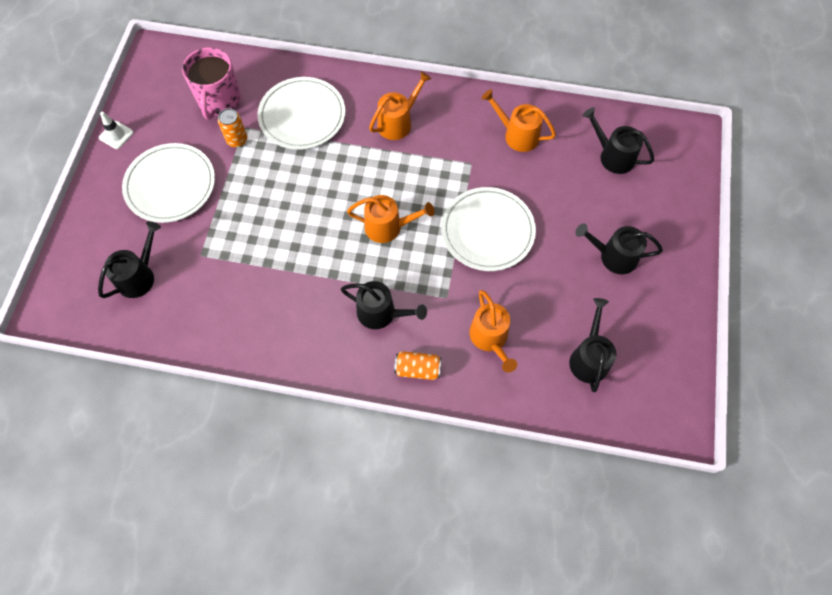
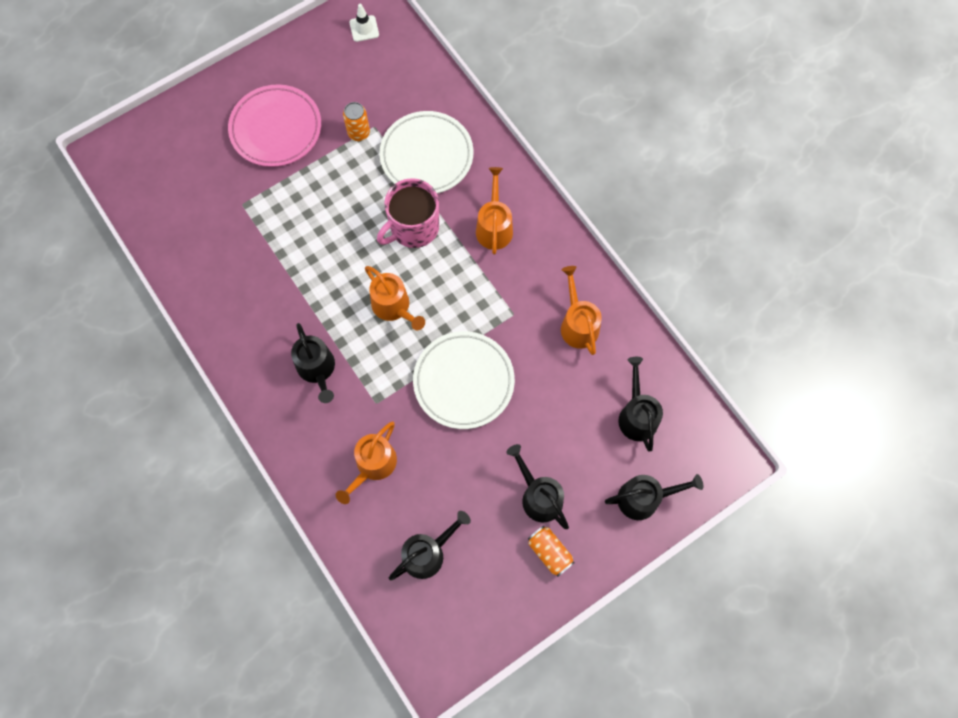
camera: 45 degrees right, 5 degrees up
(116, 135) = (279, 52): white traffic cone -> white traffic cone (364, 28)
(139, 276) = (187, 182): black watering can -> black watering can (644, 498)
(171, 185) = (276, 129): white plate -> pink plate
(219, 100) = (380, 86): pink mug -> pink mug (413, 227)
(398, 122) = (494, 227): orange watering can -> orange watering can turned 90 degrees counterclockwise
(417, 369) = (298, 436): orange can -> orange can (549, 552)

